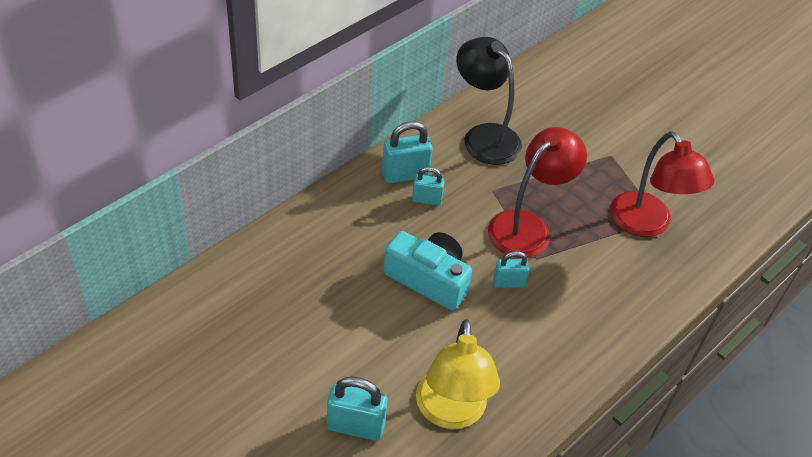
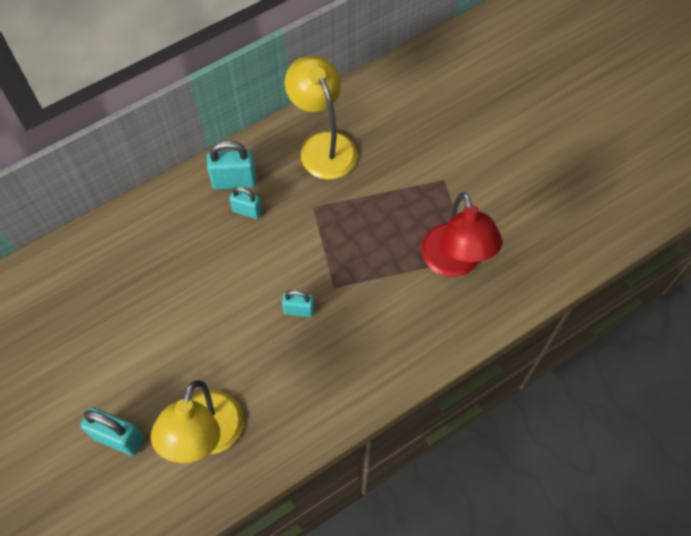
camera: 15 degrees right, 15 degrees up
(428, 279) = (225, 297): turquoise camera -> none
(484, 136) = (323, 145): black lamp -> yellow lamp
(527, 226) = (335, 251): red lamp -> none

